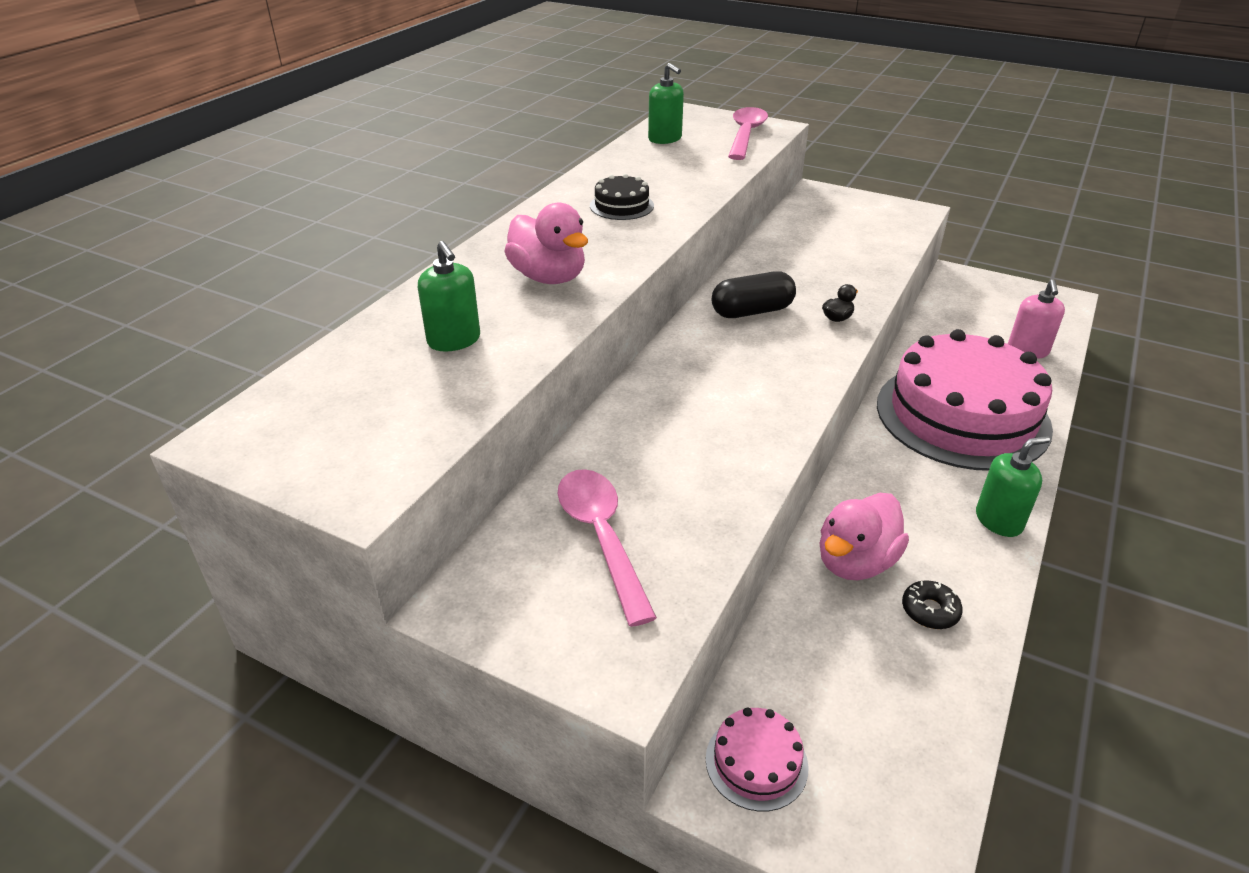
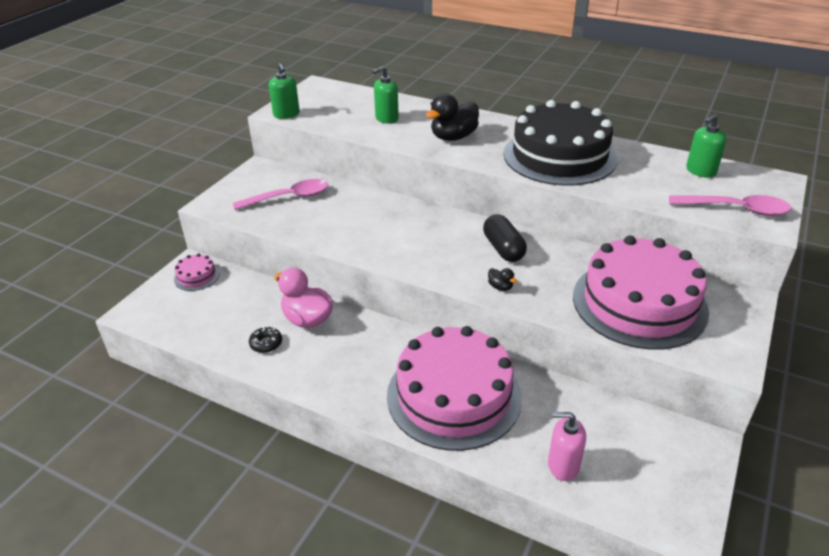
camera: 90 degrees right, 0 degrees up
(548, 277) = (453, 137): pink duck -> black duck
(621, 206) = (559, 156): black cake -> black cake, size x2.47
(841, 240) = (639, 303): none -> pink cake
(999, 520) = (334, 390): green soap dispenser -> green soap dispenser (286, 114)

